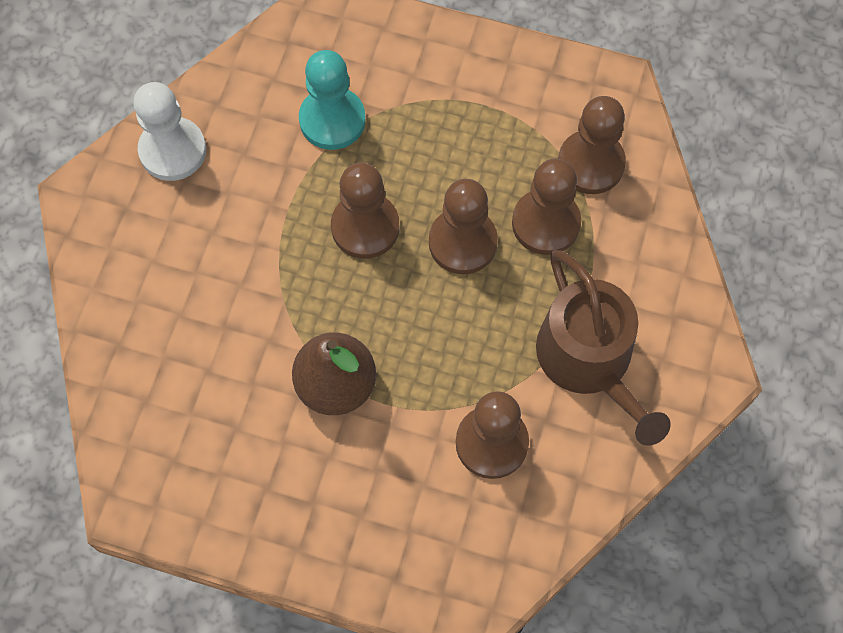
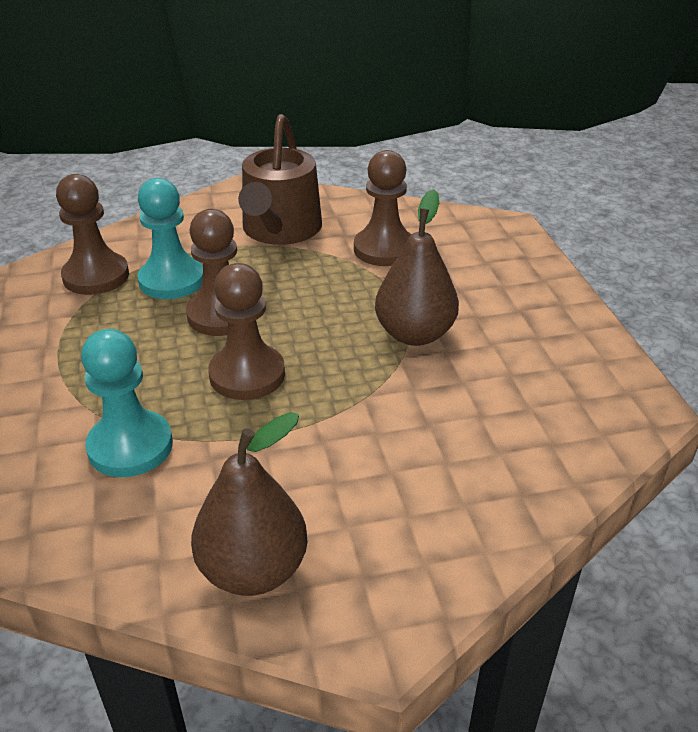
camera: 120 degrees left, 30 degrees down
(173, 150) = (253, 570): white pawn -> brown pear
(546, 223) = (172, 280): brown pawn -> turquoise pawn
(590, 361) = (280, 230): brown watering can -> brown watering can turned 150 degrees clockwise

